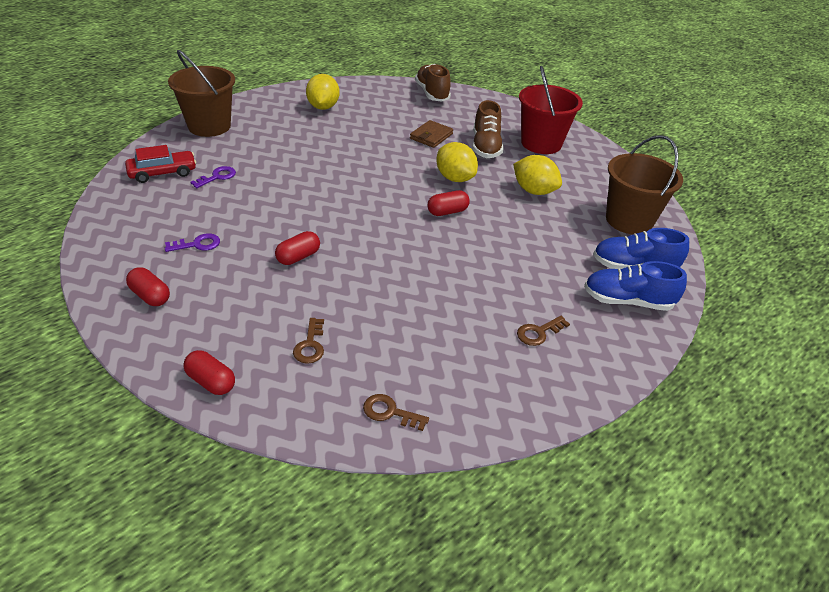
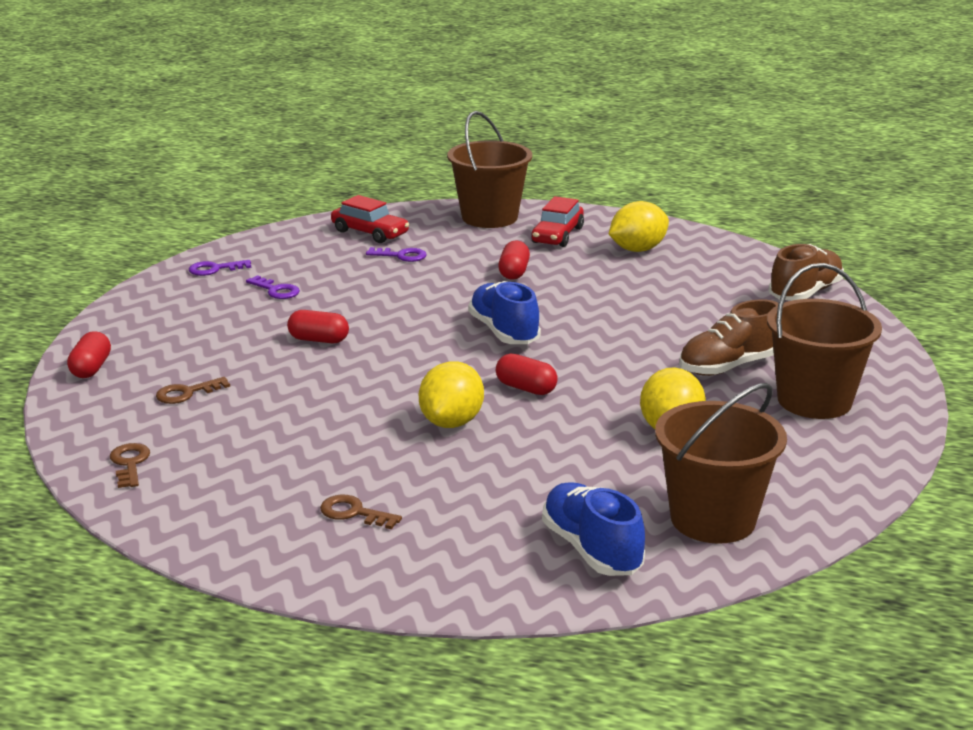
camera: 60 degrees right, 15 degrees down
(119, 257) = (214, 269): none -> purple key
(150, 296) = (176, 302): red capsule -> red capsule (514, 272)
(269, 119) = (557, 235): none -> red car
(431, 136) = (688, 326): brown wallet -> none
(455, 178) = (611, 370): yellow lemon -> yellow lemon (451, 422)
(541, 143) = (814, 401): red bucket -> brown bucket
(627, 301) = (500, 562): blue shoe -> blue shoe (504, 332)

